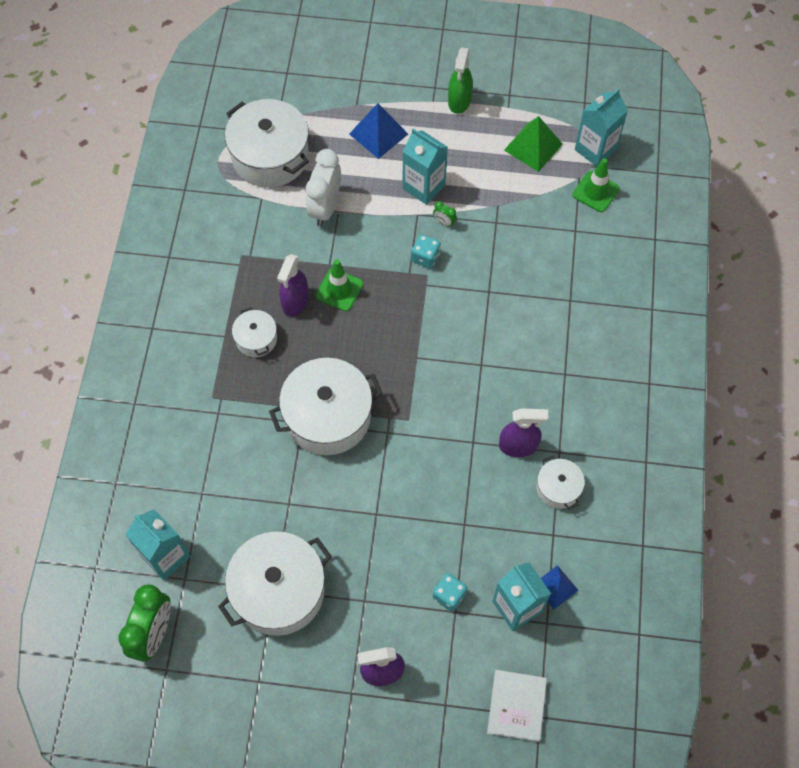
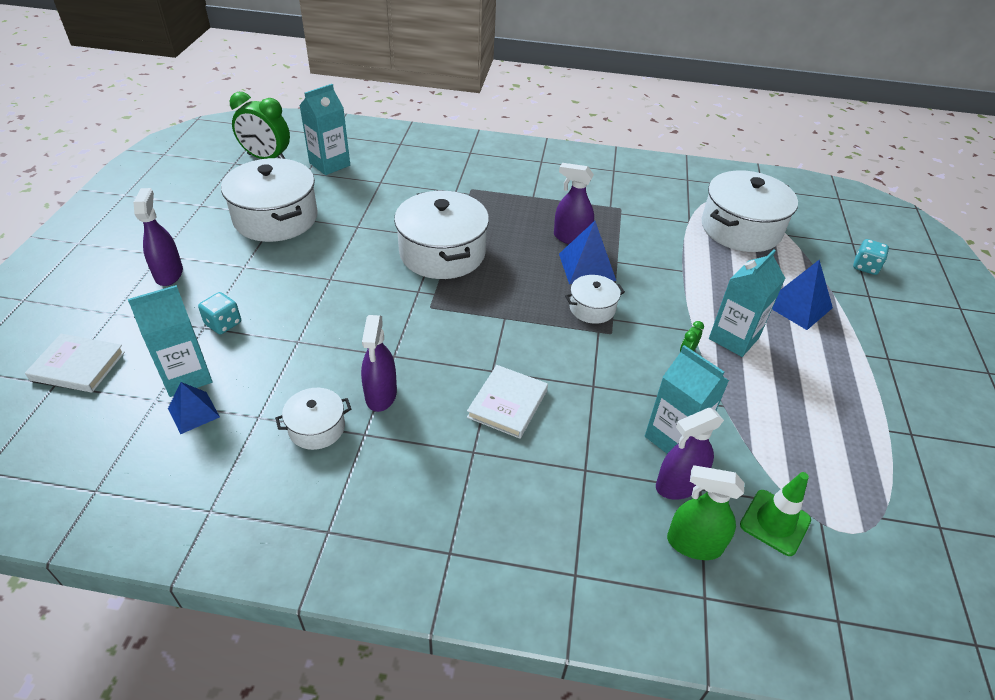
camera: 90 degrees right, 20 degrees down
(256, 339) = (529, 214): white pot -> white pot (592, 308)
(325, 208) = (686, 262): white clock -> none
(339, 290) = (587, 267): green traffic cone -> blue pyramid
(425, 257) = (635, 333): turquoise dice -> turquoise dice (865, 267)
(459, 101) = (876, 380): green spray bottle -> green spray bottle (694, 544)
(515, 352) = (507, 404): none -> white book
(533, 147) = (831, 452): green pyramid -> none
(574, 243) = (678, 485): none -> purple spray bottle
(595, 149) = (854, 531): turquoise carton -> turquoise carton (674, 438)

